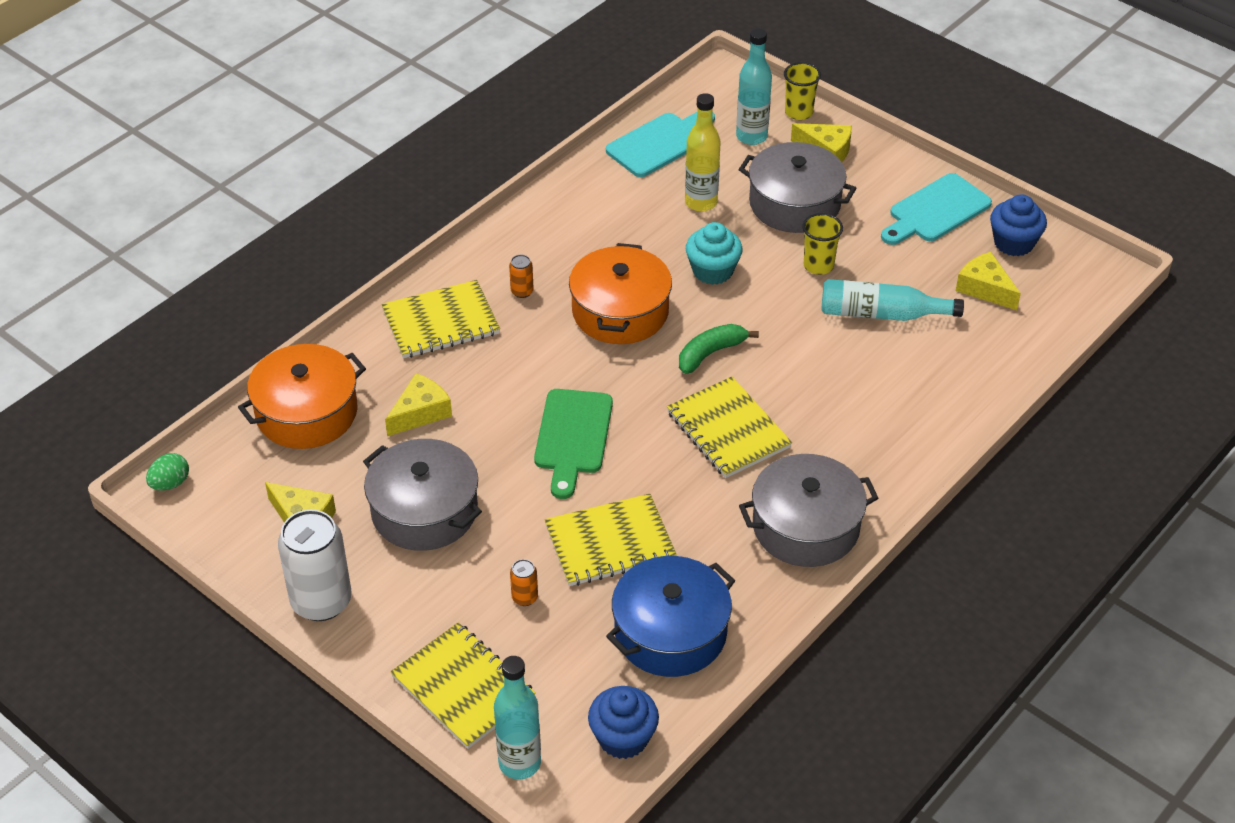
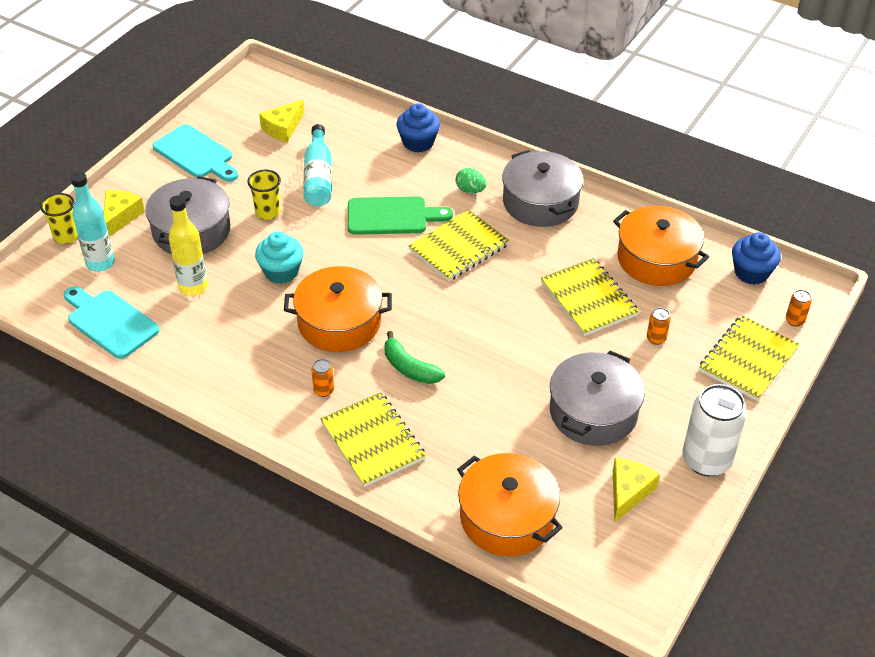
camera: 100 degrees left, 0 degrees up
(170, 483) = (620, 603): green egg -> green egg (470, 190)
(420, 413) = (487, 435): yellow cheese -> none
(519, 763) = (794, 320): turquoise bottle -> orange can
(572, 437) = (489, 333): green cutting board -> green cutting board (392, 216)
(670, 632) = (656, 259): blue pot -> orange pot
(710, 353) = (378, 264): green banana -> green banana (409, 368)
(1013, 243) = (230, 115): blue cupcake -> blue cupcake (418, 142)

